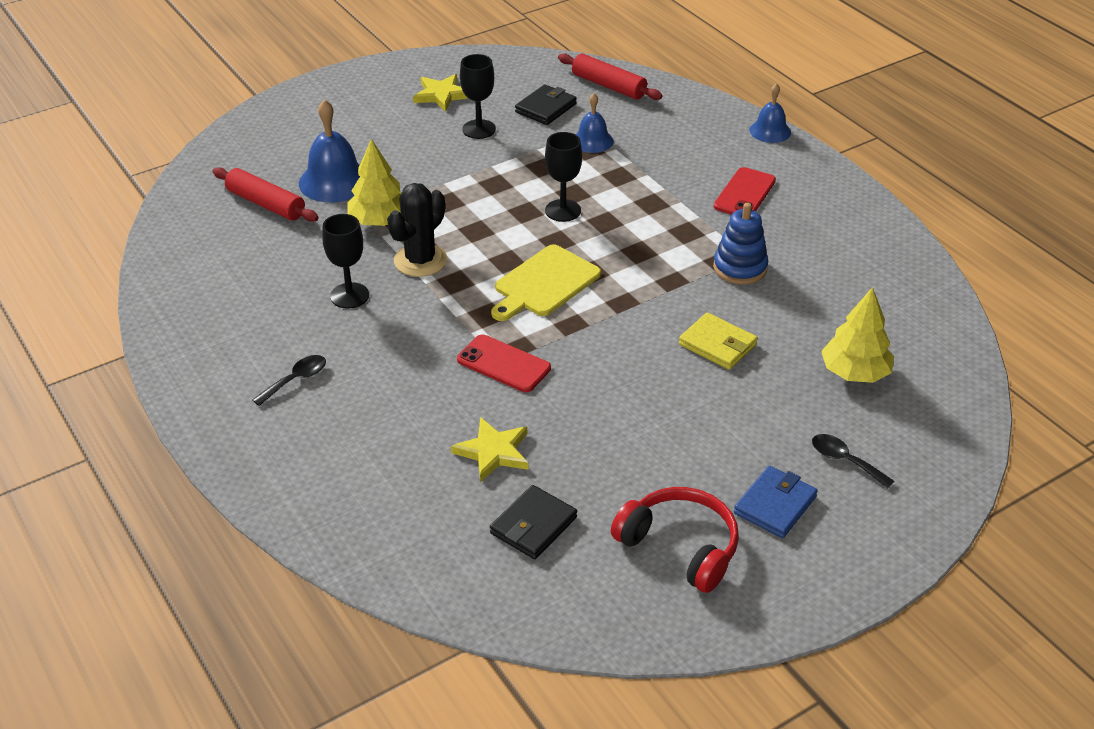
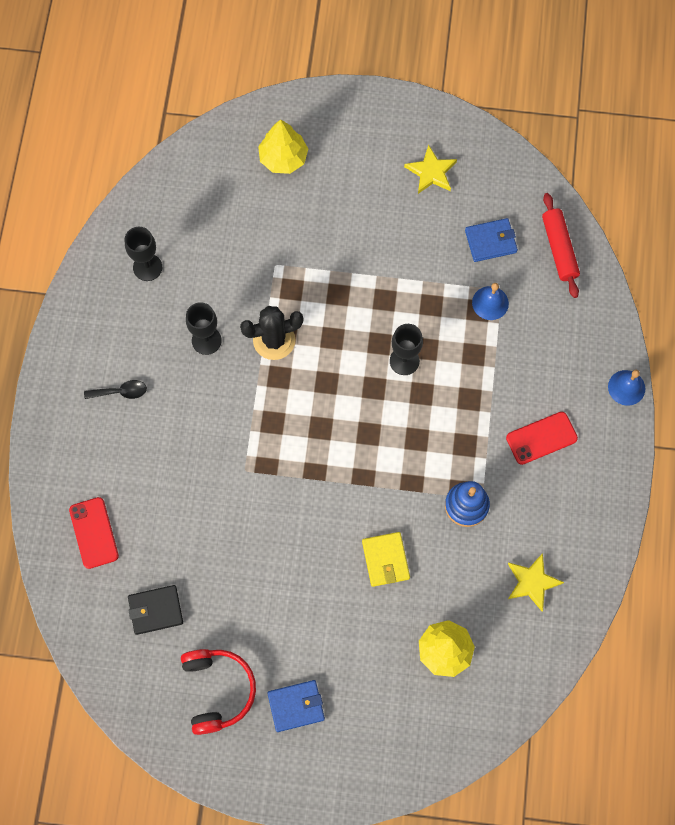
camera: 40 degrees right, 30 degrees up
(266, 204) = (224, 209): red rolling pin -> none
(334, 181) = (284, 217): blue bell -> none
(379, 221) = (280, 281): yellow tree -> yellow tree (283, 158)
(479, 129) = (423, 231): black goblet -> black goblet (147, 267)
(493, 452) = (180, 539): yellow star -> yellow star (532, 582)
(503, 364) = (246, 473): red phone -> red phone (94, 533)
(544, 283) = (331, 422): yellow cutting board -> none
(546, 108) = (490, 241): black wallet -> blue wallet
(845, 460) = (367, 709): black spoon -> none

